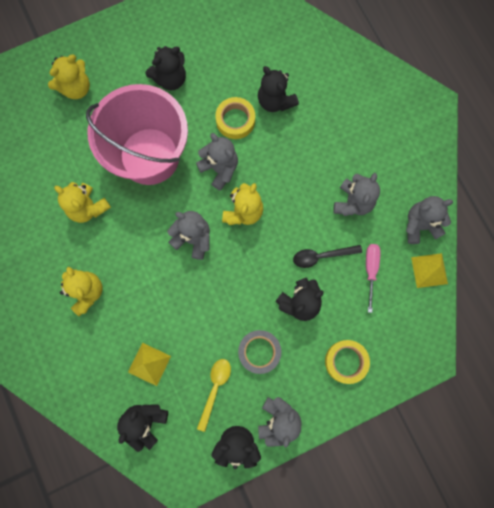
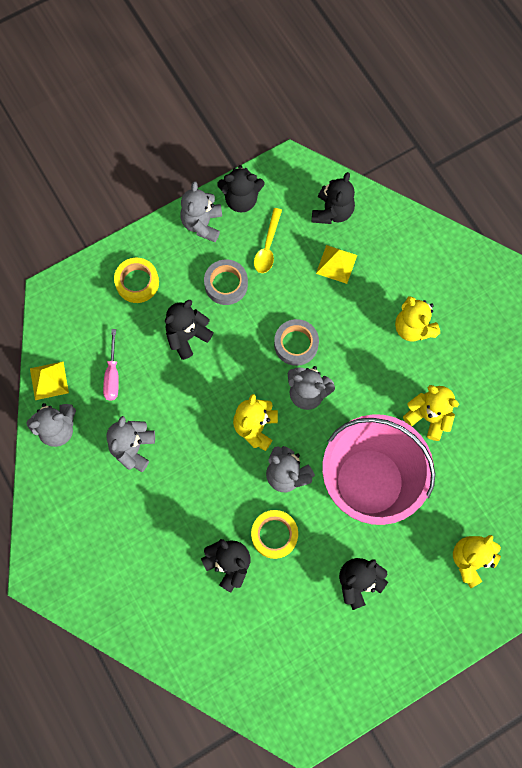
camera: 175 degrees right, 5 degrees down
(198, 285) = (296, 344): none -> grey tape
(321, 256) = (166, 385): black spoon -> none

